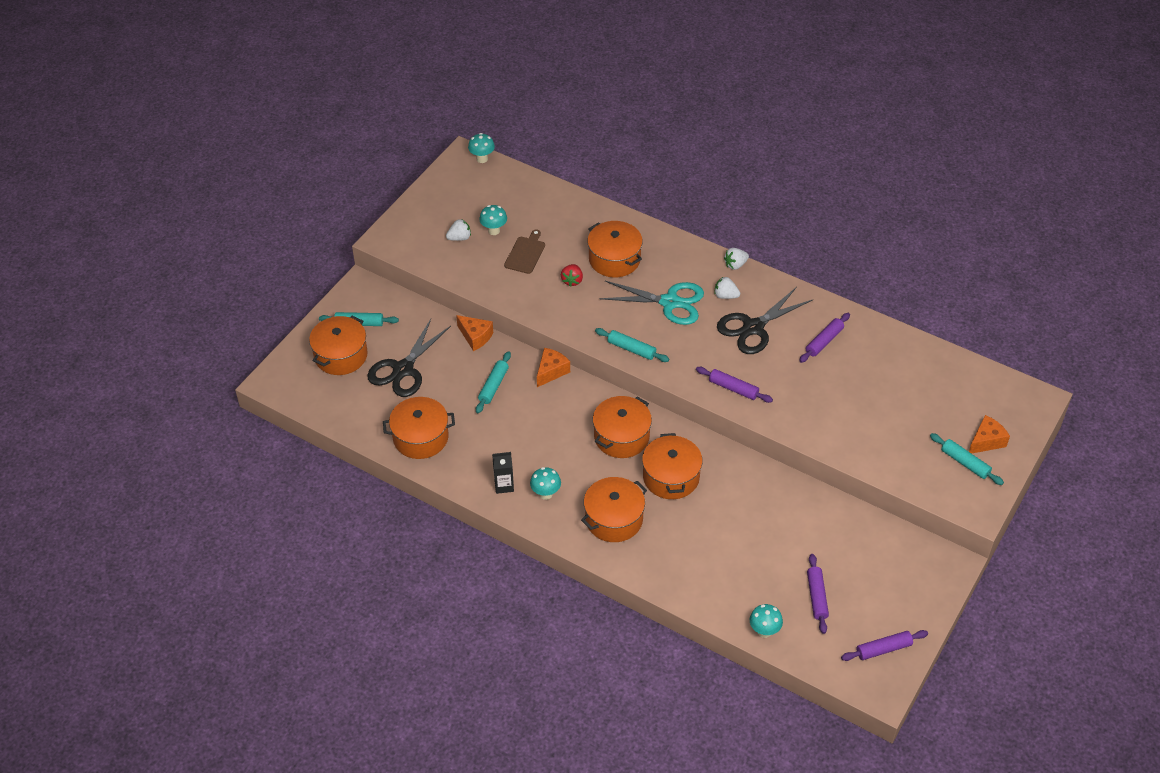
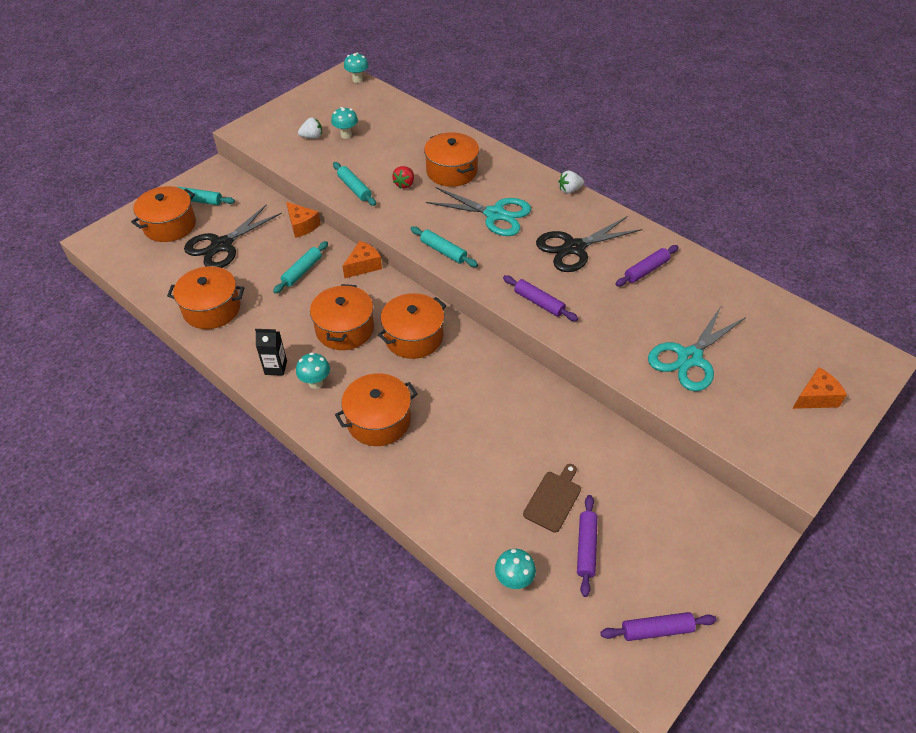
camera: 10 degrees right, 0 degrees up
(525, 253) = (368, 156): brown cutting board -> brown cutting board (553, 499)
(671, 477) = (453, 385): orange pot -> orange pot (344, 329)
(725, 296) = (552, 215): white strawberry -> none
(876, 421) = (690, 358): none -> turquoise scissors
(965, 463) = (787, 418): turquoise rolling pin -> turquoise rolling pin (354, 188)

